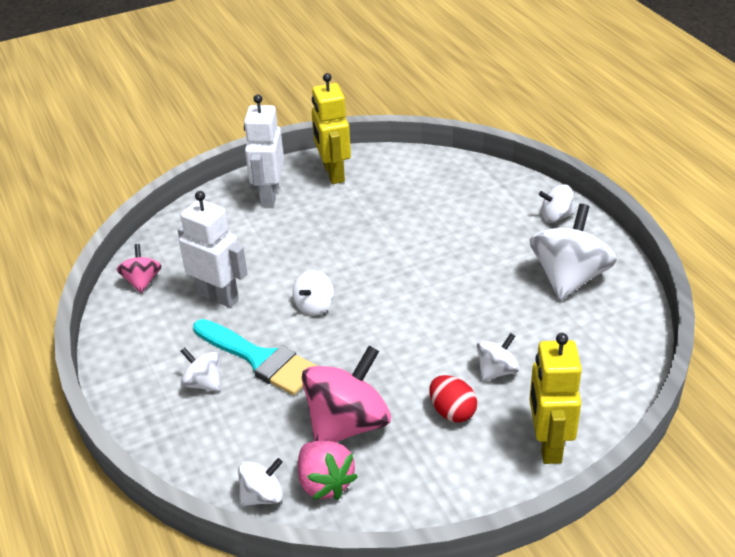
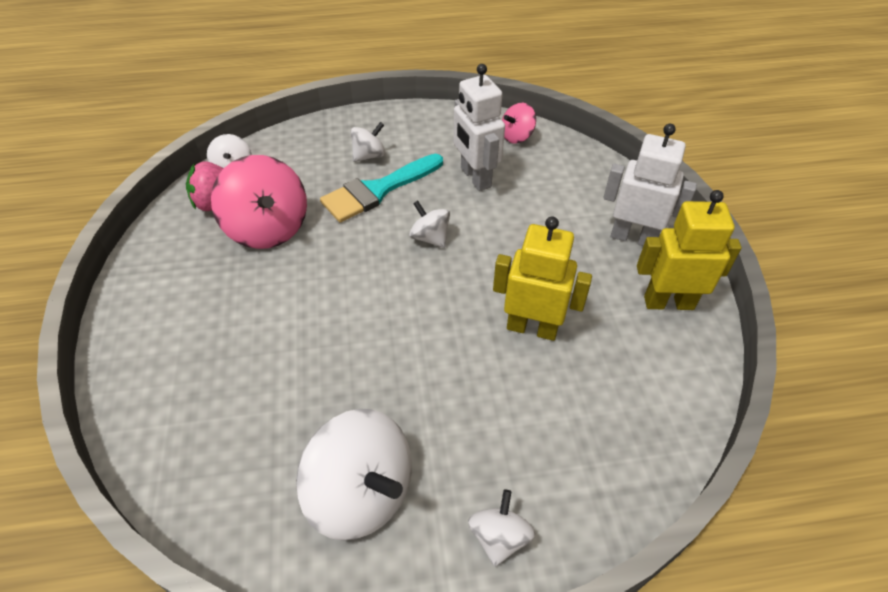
camera: 105 degrees right, 10 degrees up
(142, 281) = (517, 136): pink spinning top -> pink spinning top turned 135 degrees clockwise
(218, 296) = (475, 178): white robot -> white robot turned 105 degrees clockwise
(452, 412) = (231, 301): red egg -> none
(496, 371) = (257, 354): white spinning top -> none
(548, 444) = (140, 362): yellow robot -> yellow robot (532, 328)

